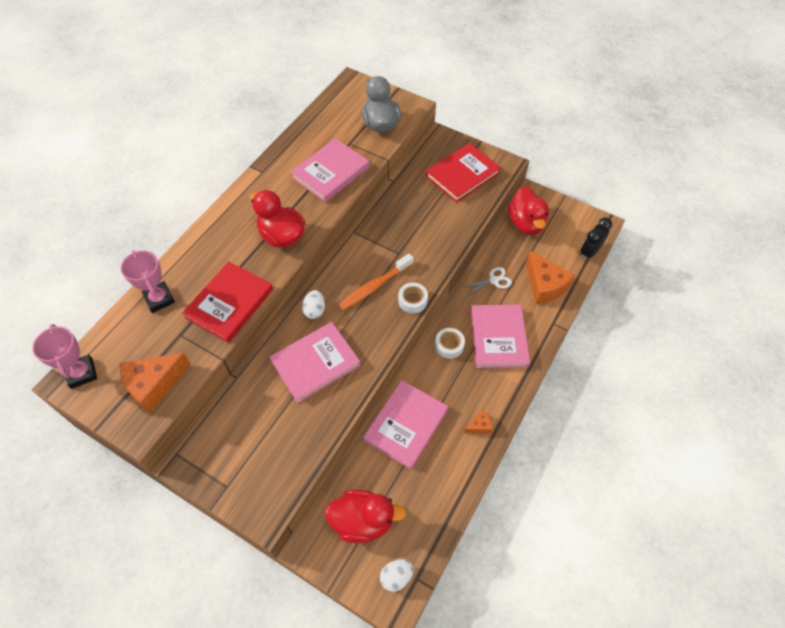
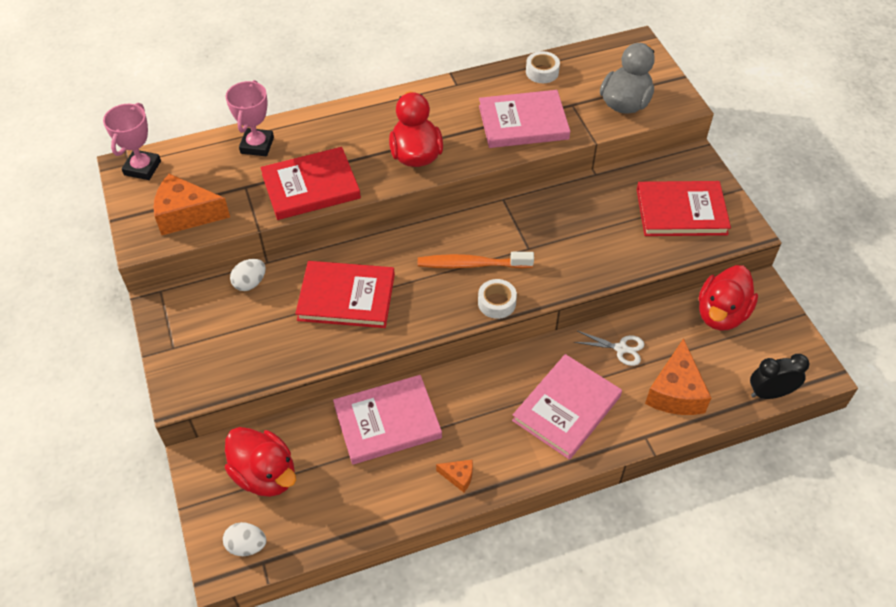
camera: 40 degrees right, 5 degrees down
(315, 310) = (392, 249): white egg -> white egg (250, 283)
(315, 363) = (346, 297): pink book -> red book
(449, 345) = (505, 379): white tape -> white tape (542, 72)

